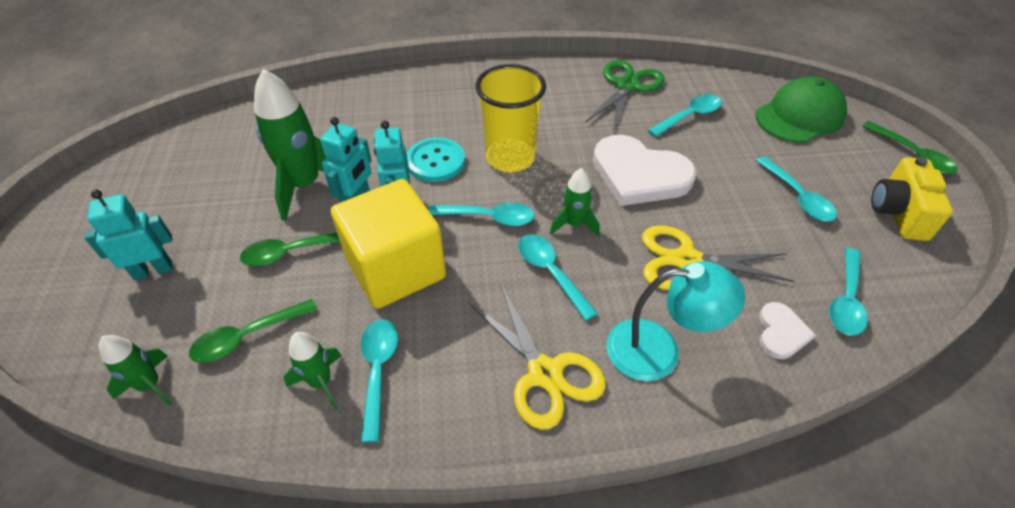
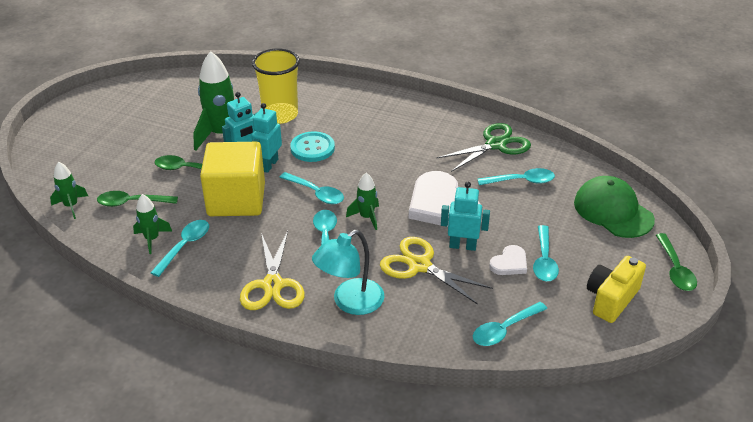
camera: 30 degrees right, 10 degrees down
(153, 270) = (108, 151): turquoise robot -> turquoise robot (462, 246)
(510, 158) = (363, 163): yellow cup -> yellow cup (280, 115)
(658, 350) = (350, 302): turquoise lamp -> turquoise lamp turned 105 degrees clockwise
(781, 333) = (438, 327): white heart -> white heart (509, 263)
(799, 115) = (613, 211): green cap -> green cap turned 120 degrees counterclockwise

